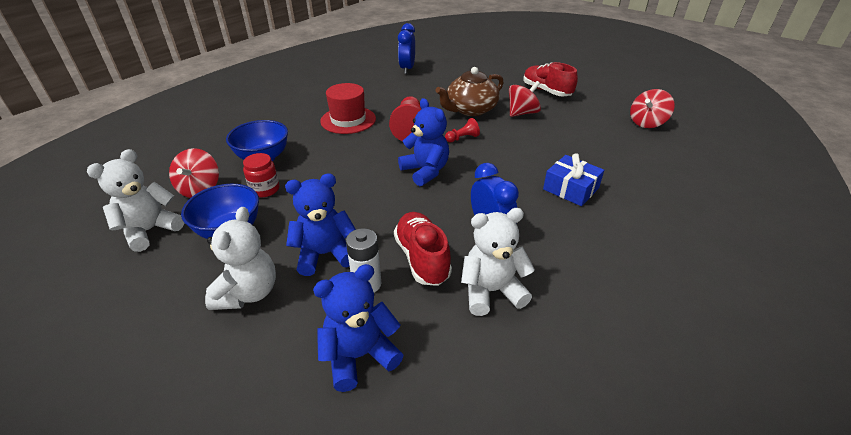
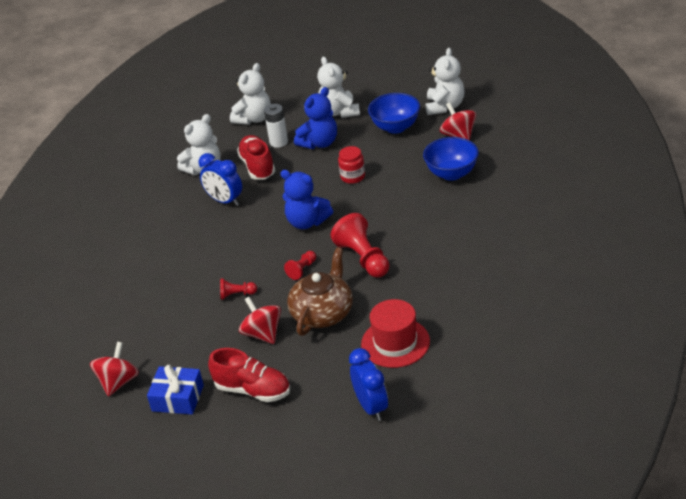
camera: 155 degrees right, 0 degrees up
(265, 189) = (412, 155): red jar -> red jar (353, 177)
(348, 120) = (433, 240): red hat -> red hat (395, 343)
(359, 355) = (254, 119): blue teddy bear -> white teddy bear
(407, 69) = (463, 351): blue clock -> blue clock (371, 407)
(422, 258) = (257, 166): red shoe -> red shoe turned 150 degrees counterclockwise
(522, 113) = (263, 334): red spinning top -> red spinning top turned 120 degrees clockwise
(528, 141) = (236, 294): none -> red pawn
(570, 189) = (178, 259): blue gift -> blue gift (178, 398)

